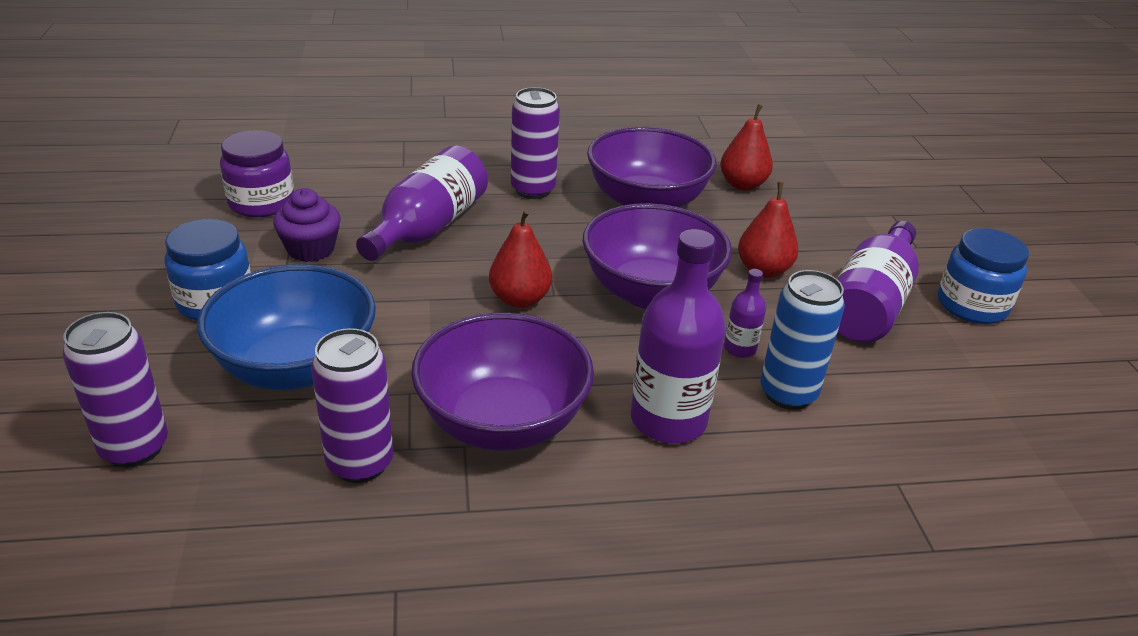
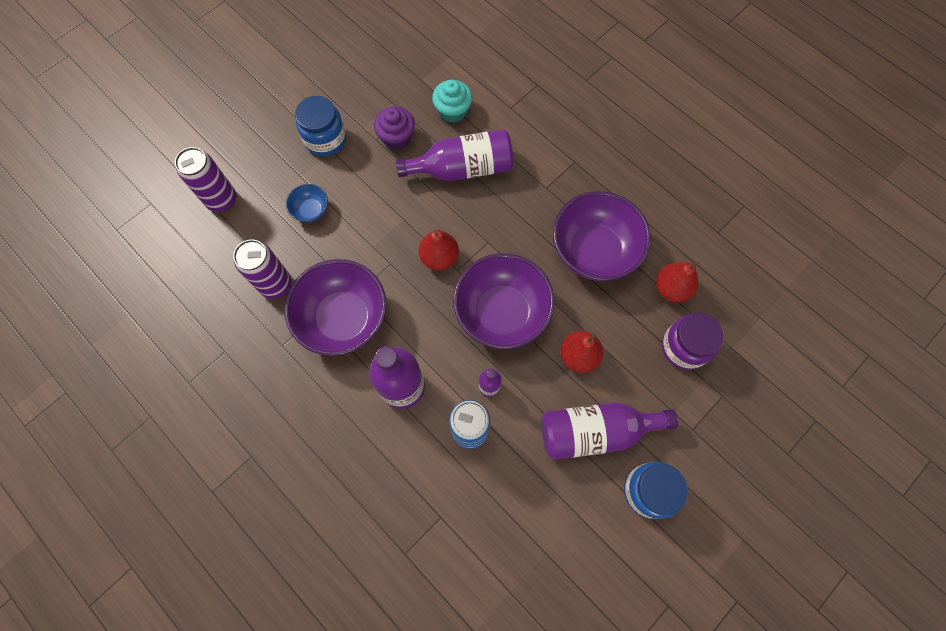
camera: 55 degrees right, 35 degrees up
(261, 203) = (414, 82): purple jar -> purple jar (684, 347)
(296, 367) = (311, 210): blue bowl -> blue bowl, size x0.45
(344, 198) = (453, 111): none -> turquoise cupcake
(533, 190) = (549, 186): purple can -> none

